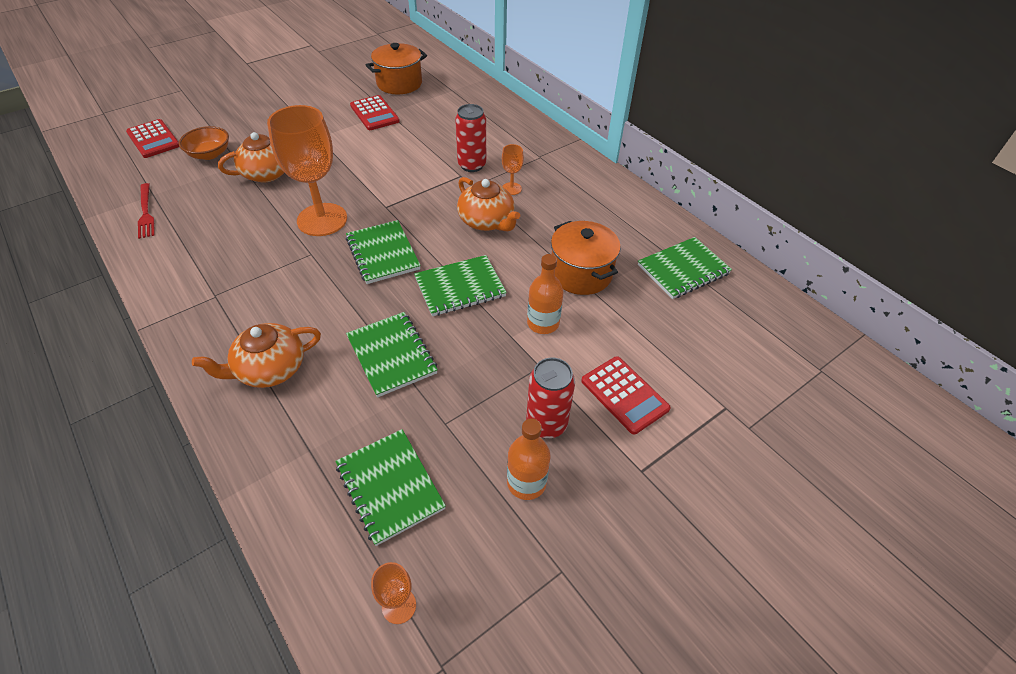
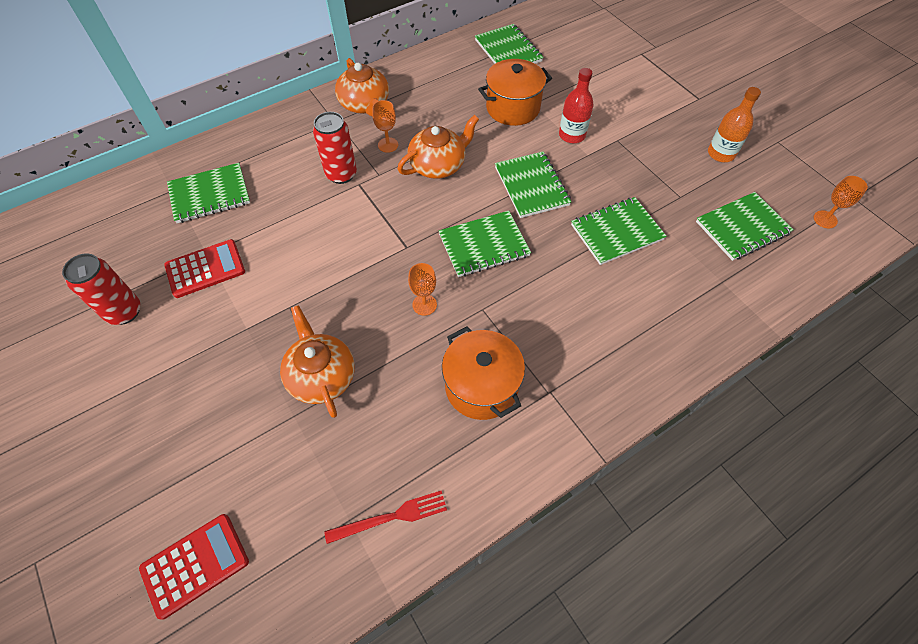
camera: 85 degrees left, 10 degrees up
(209, 154) = (259, 463): orange bowl -> none
(270, 369) = (643, 323): orange teapot -> orange teapot (365, 104)
(322, 220) = (424, 304): orange goblet -> orange goblet, size x0.43
(399, 83) = (134, 245): orange pot -> orange pot (481, 386)
(447, 106) = (210, 195): none -> green notebook
(543, 323) = (572, 135): orange bottle -> red bottle
(546, 424) = (670, 140): red can -> red can (124, 312)
(624, 395) = (638, 98): red calculator -> none

